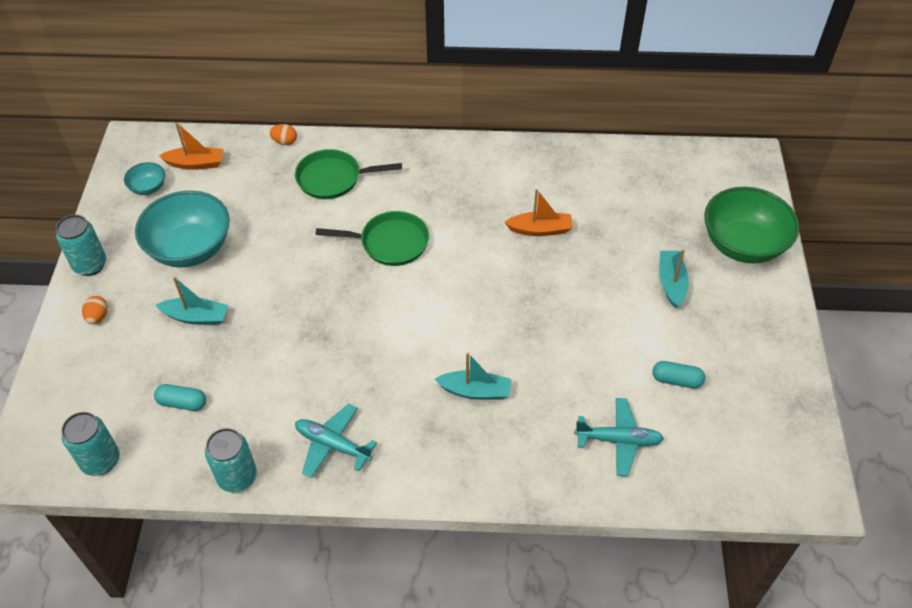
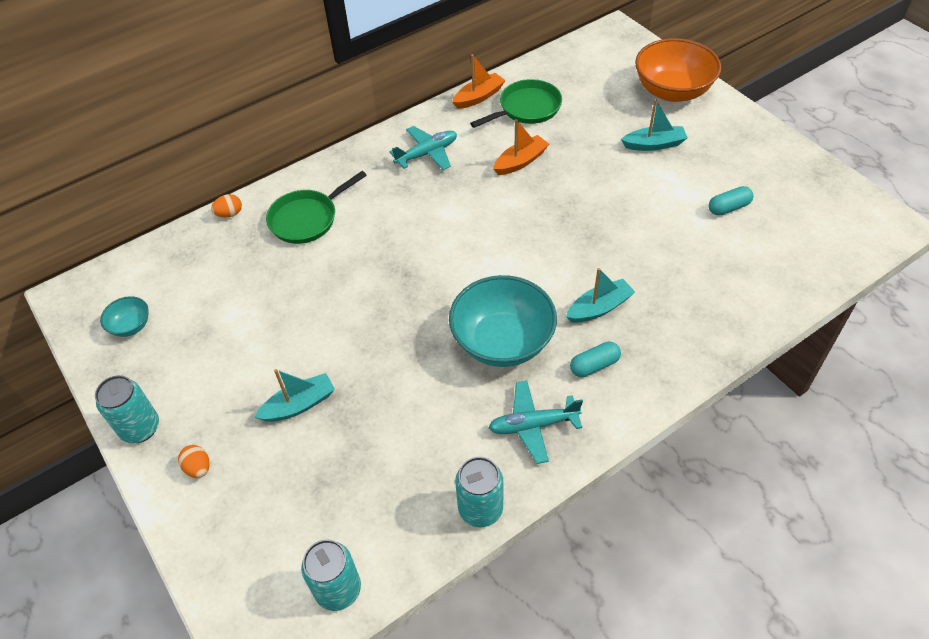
camera: 35 degrees left, 0 degrees up
(182, 403) = (364, 484): turquoise capsule -> turquoise capsule (594, 365)
(190, 248) = (231, 352): turquoise bowl -> turquoise bowl (502, 341)
(195, 164) = (159, 279): orange boat -> orange boat (478, 97)
(390, 243) = (411, 240): green pan -> green pan (526, 108)
(618, 440) = (736, 274): turquoise plane -> turquoise plane (427, 154)
(671, 283) = (654, 144): turquoise boat -> turquoise boat turned 120 degrees clockwise
(743, 244) = (672, 91): green bowl -> orange bowl

